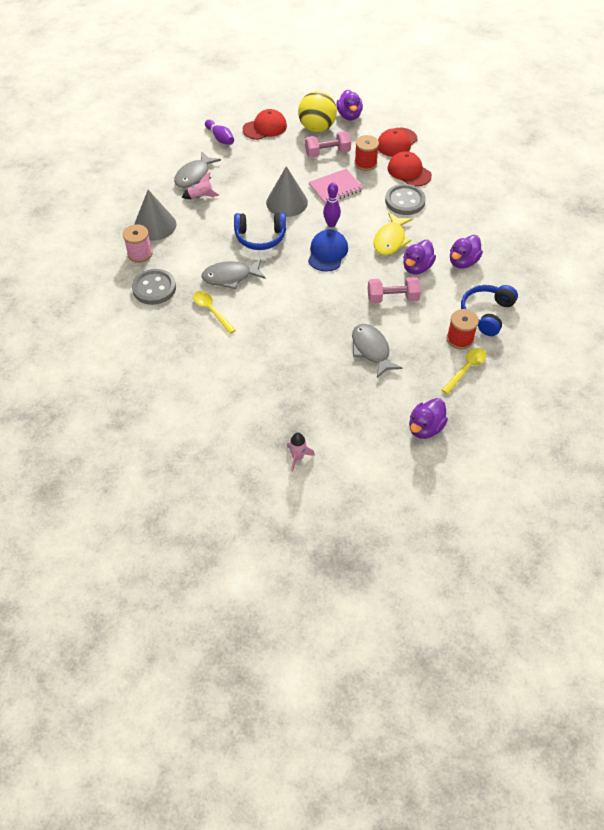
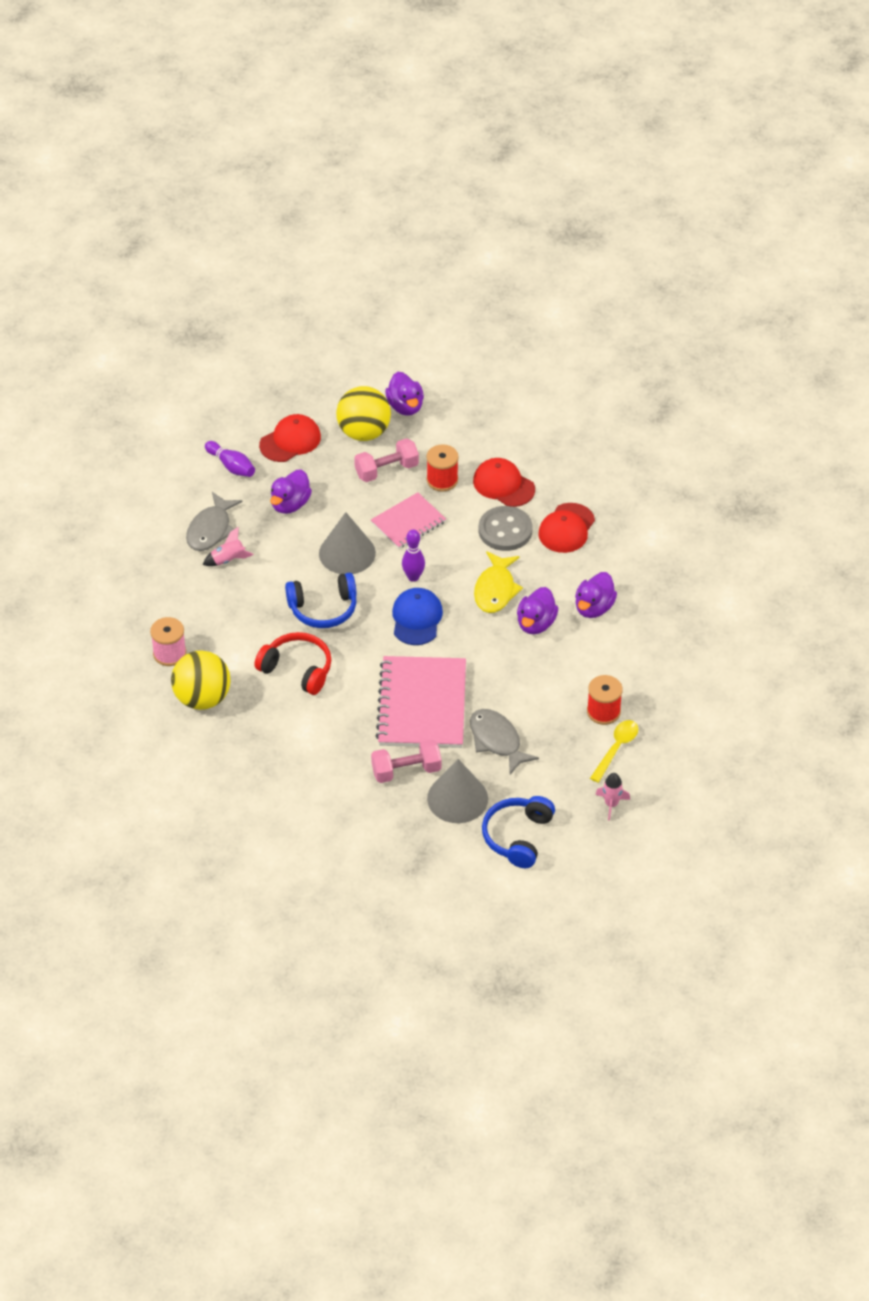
camera: 10 degrees left, 5 degrees down
(154, 288) = (202, 698): grey button -> yellow ball
(155, 225) = (177, 610): grey cone -> grey cone (457, 798)
(211, 310) = (284, 718): yellow spoon -> none
(230, 277) = (297, 669): grey fish -> red headphones
(298, 457) = (434, 882): pink rocket -> pink rocket (611, 804)
(318, 315) = (422, 705): none -> pink notebook
(392, 298) = (512, 669): pink dumbbell -> pink dumbbell (406, 770)
(396, 142) = (479, 441): red cap -> red cap (566, 528)
(425, 428) = (577, 826): purple duck -> purple duck (290, 504)
(486, 313) = (632, 674): blue headphones -> blue headphones (517, 836)

